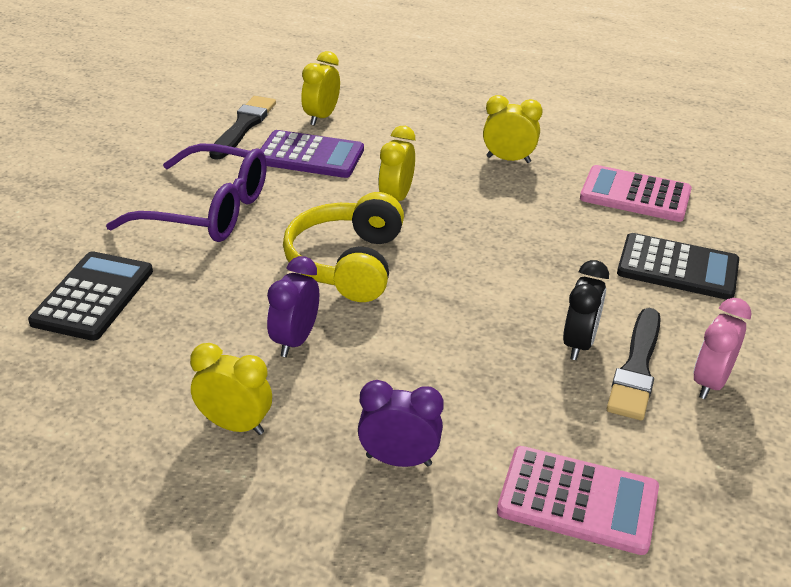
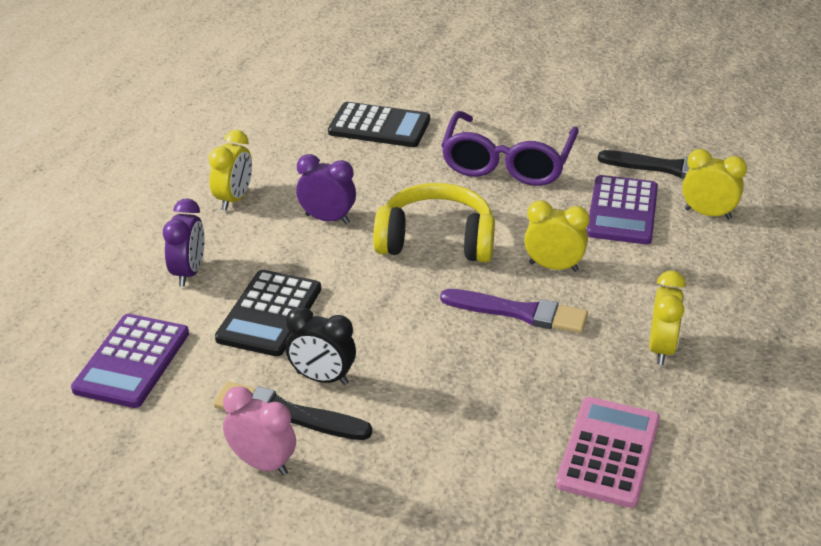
camera: 90 degrees right, 0 degrees up
(465, 222) = (520, 312): none -> purple brush
(578, 500) = (132, 361): pink calculator -> purple calculator
(677, 268) = (456, 469): black calculator -> black calculator (269, 314)

